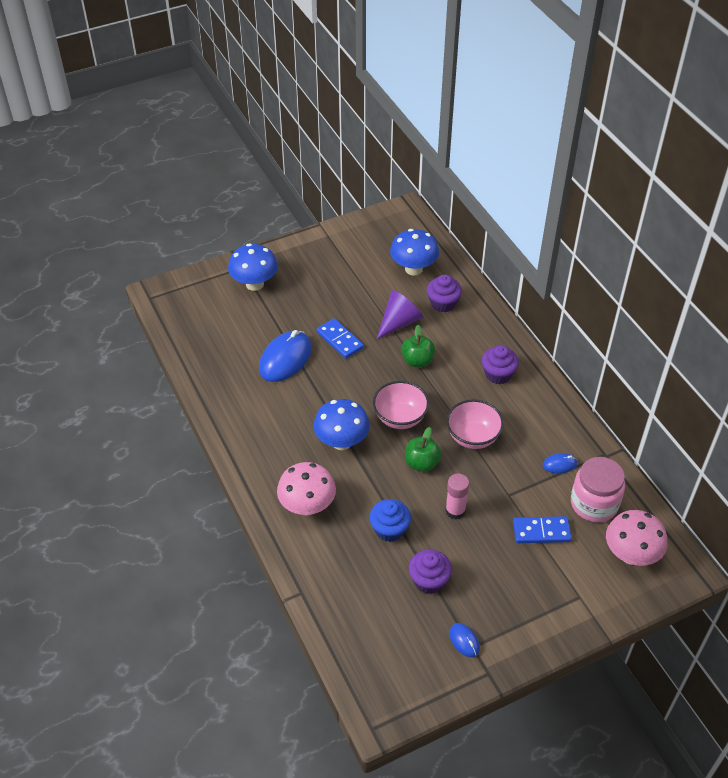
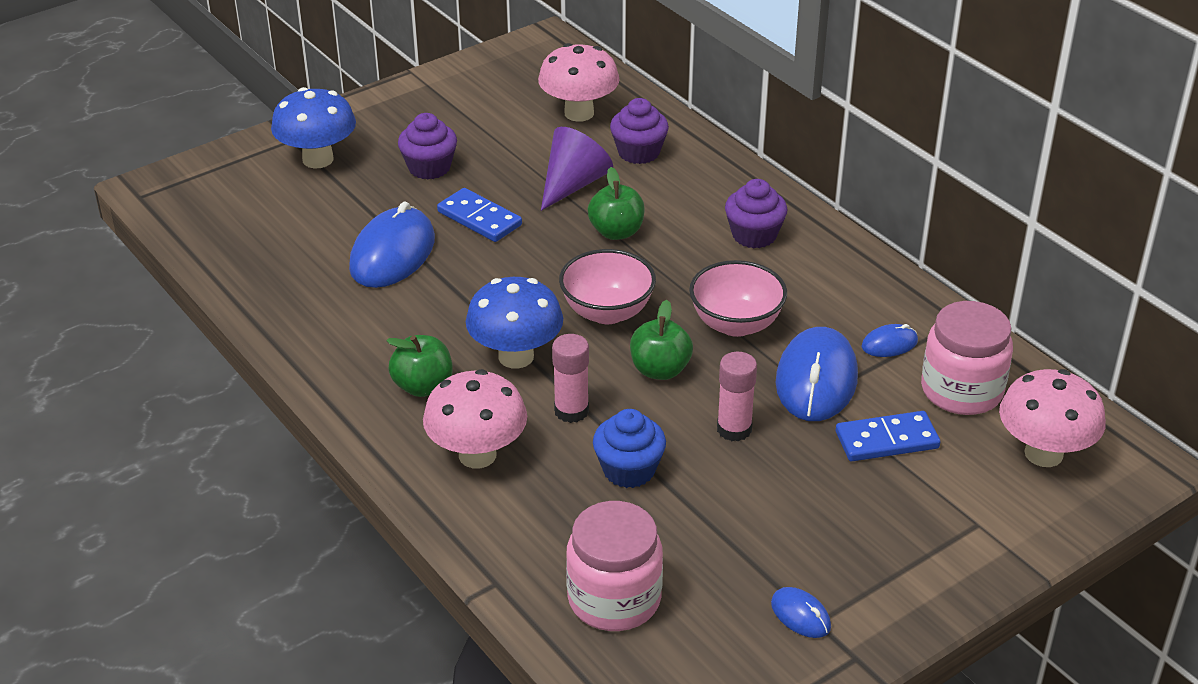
camera: 10 degrees left, 10 degrees down
(286, 455) = (423, 386): none -> green apple
(363, 613) = (614, 599): none -> pink jar
(365, 484) = (571, 411): none -> pink glue stick
(413, 269) = (579, 113): blue mushroom -> pink mushroom
(429, 580) = (716, 535): purple cupcake -> purple cupcake (429, 167)
(510, 483) = (816, 380): none -> blue mouse

